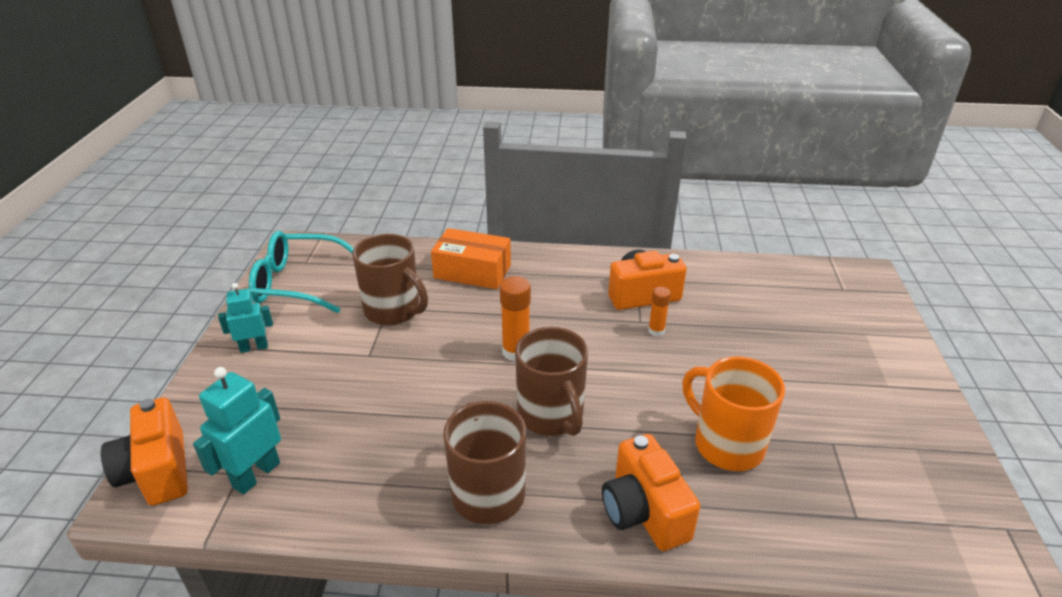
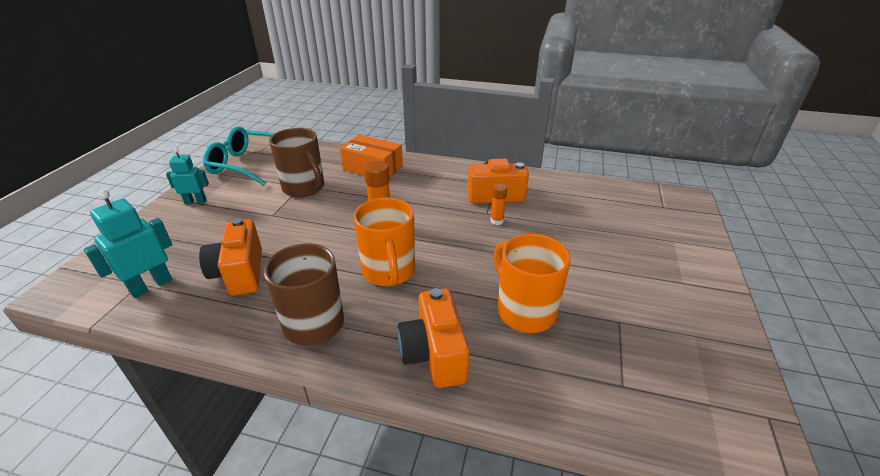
camera: 10 degrees right, 0 degrees up
(158, 471) = (86, 274): orange camera -> orange camera (240, 273)
(551, 415) = (389, 272): brown mug -> orange mug

